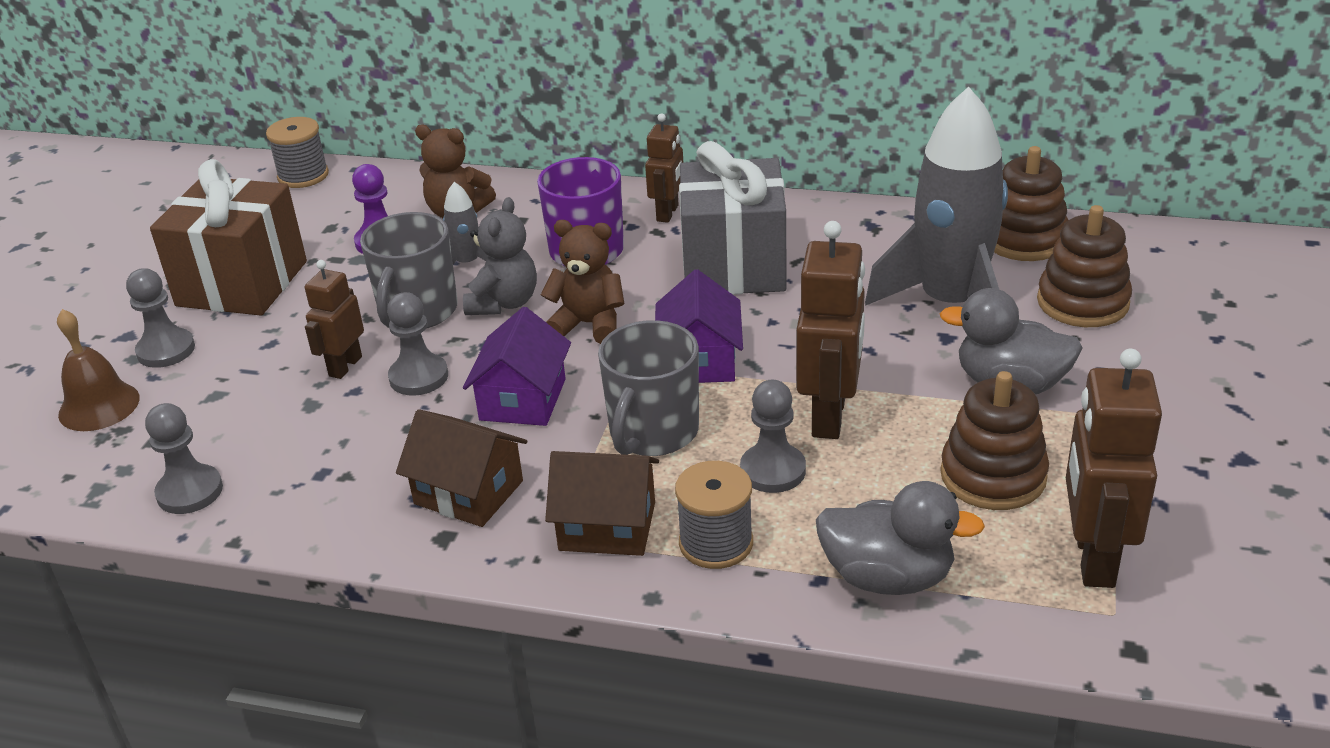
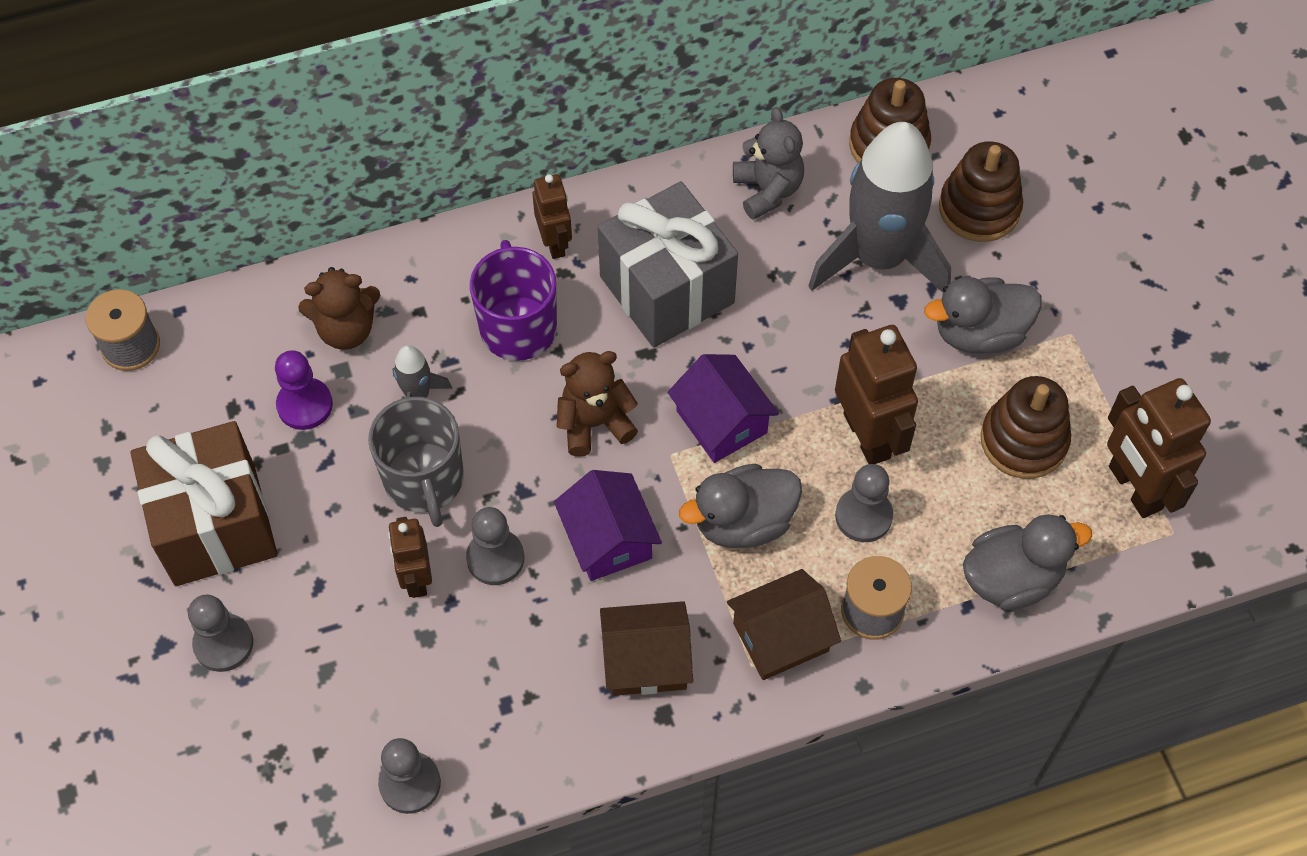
camera: 35 degrees left, 25 degrees up
(99, 406) = (227, 739): brown bell -> none
(504, 303) = (496, 432): grey teddy bear -> grey teddy bear (767, 190)
(653, 432) = (743, 522): grey mug -> grey duck

